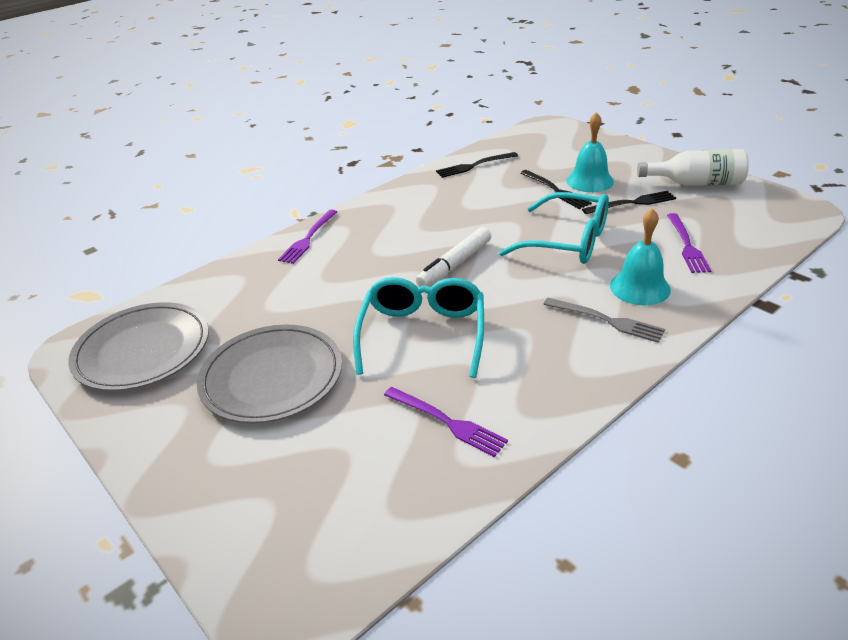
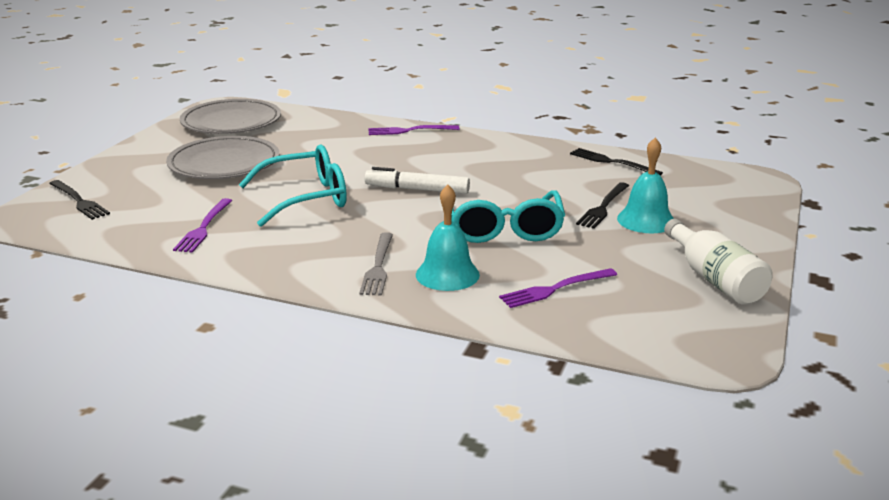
camera: 60 degrees right, 10 degrees down
(632, 203) = (620, 249): black fork -> black fork (79, 201)

